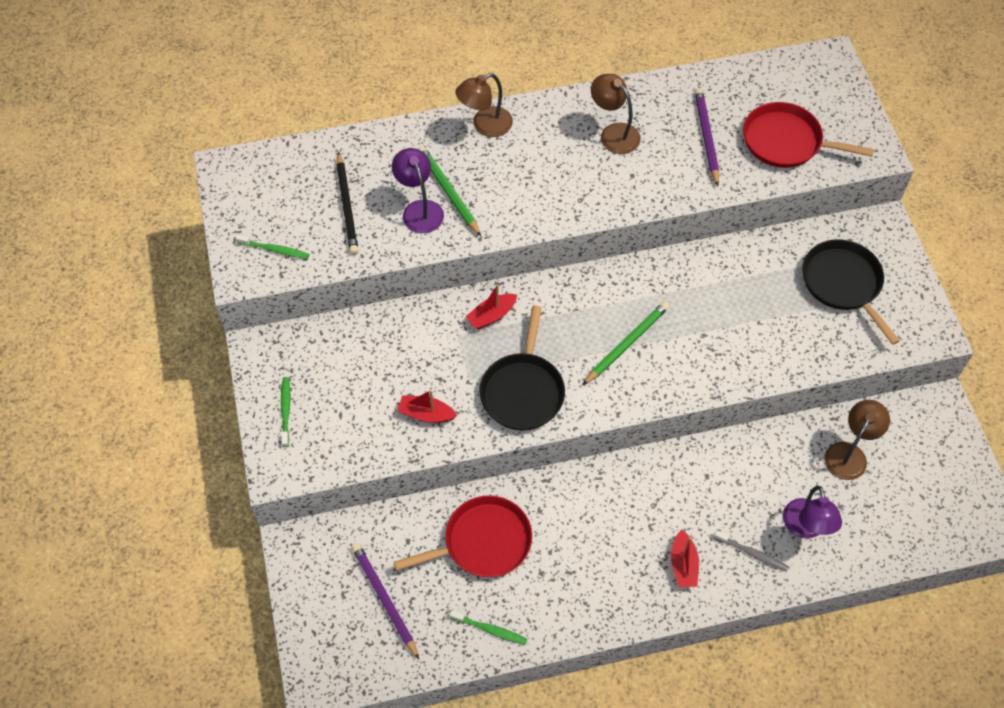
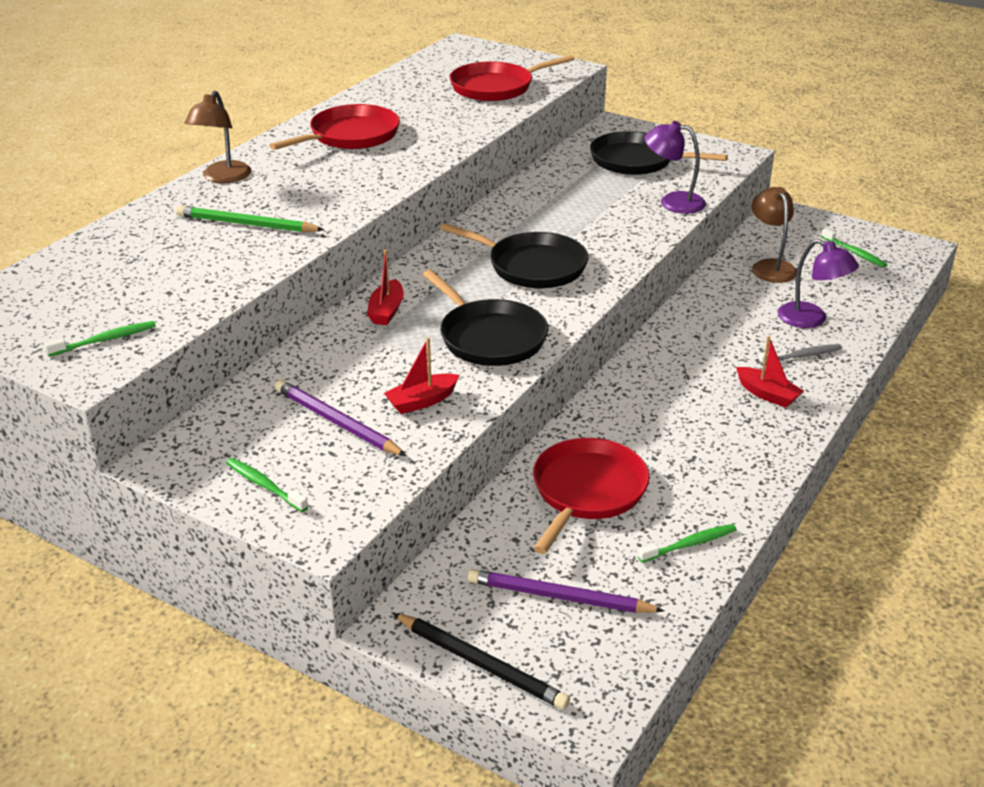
camera: 45 degrees left, 25 degrees down
(347, 206) = (148, 277): black pencil -> black pencil (480, 664)
(419, 209) = (233, 246): purple lamp -> purple lamp (673, 202)
(614, 133) = (351, 136): brown lamp -> red pan
(626, 344) = (532, 266): green pencil -> black pan
(706, 137) = (432, 108): purple pencil -> purple pencil (337, 422)
(935, 492) = (854, 253): none -> green toothbrush

